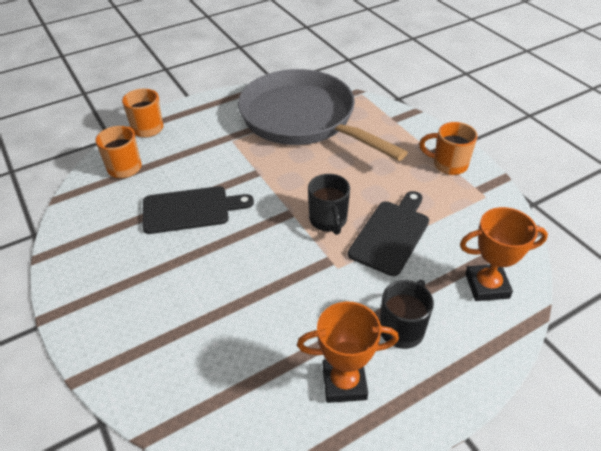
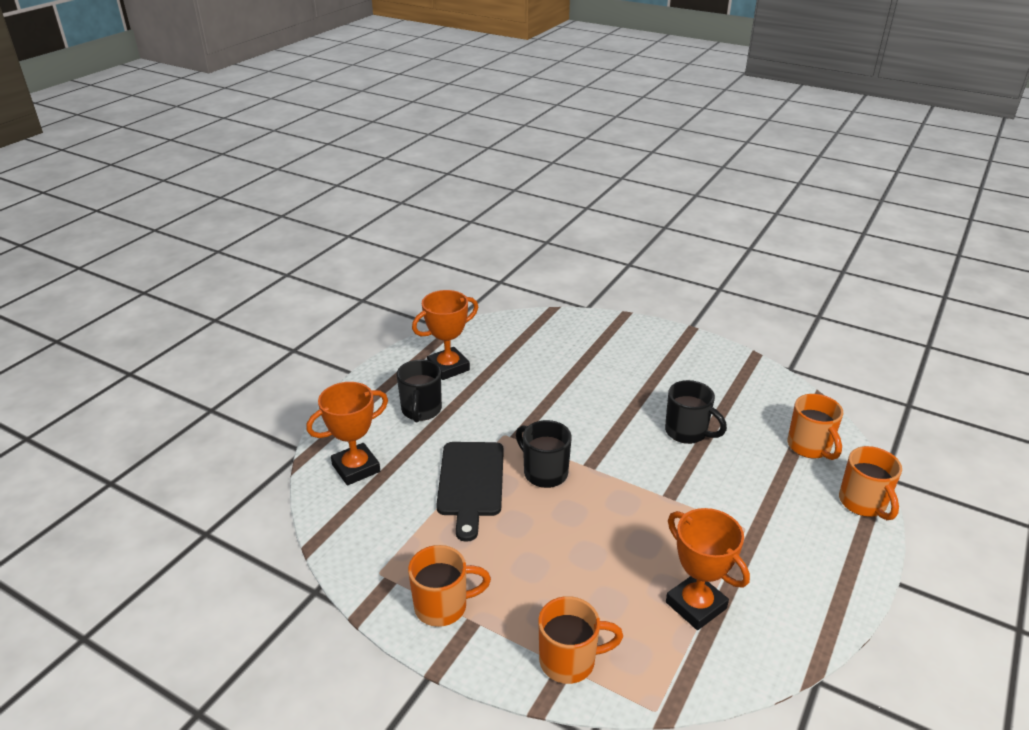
camera: 150 degrees right, 10 degrees down
(191, 210) = (687, 432): black cutting board -> black mug
(303, 119) = (696, 605): grey pan -> orange trophy
(389, 121) = (569, 660): none -> orange mug

